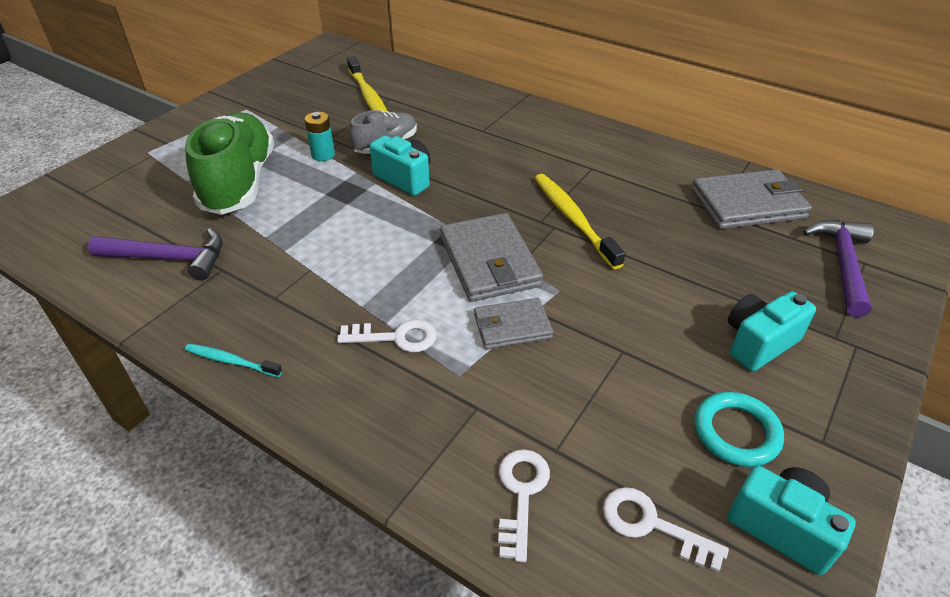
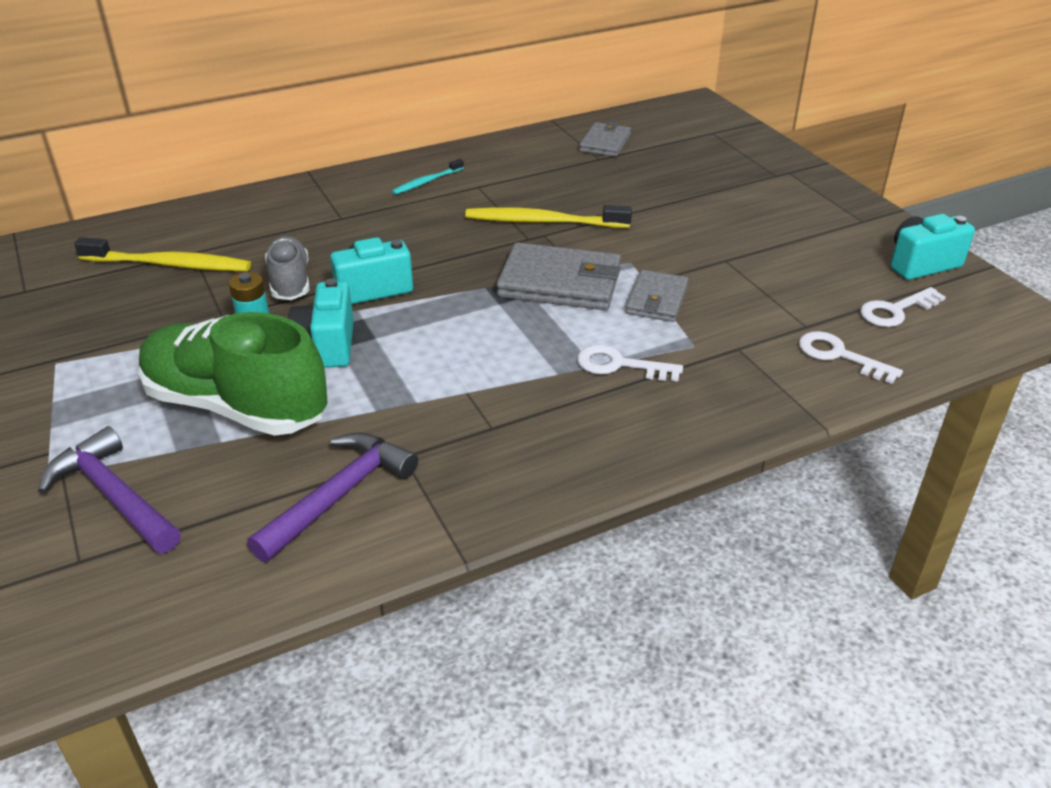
camera: 60 degrees left, 5 degrees down
(231, 361) = (570, 479): turquoise toothbrush -> turquoise toothbrush (427, 182)
(396, 337) = (620, 365): white key -> white key turned 105 degrees counterclockwise
(736, 432) = (836, 247): turquoise ring -> none
(747, 204) = (605, 143): grey wallet -> grey wallet, size x0.61
(758, 343) = (760, 204): turquoise camera -> turquoise camera (327, 345)
(842, 264) = (707, 140): purple hammer -> purple hammer (114, 496)

